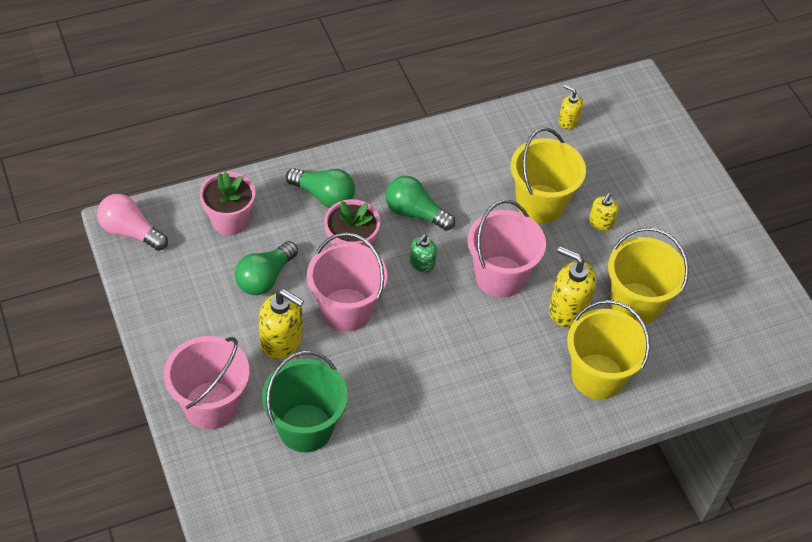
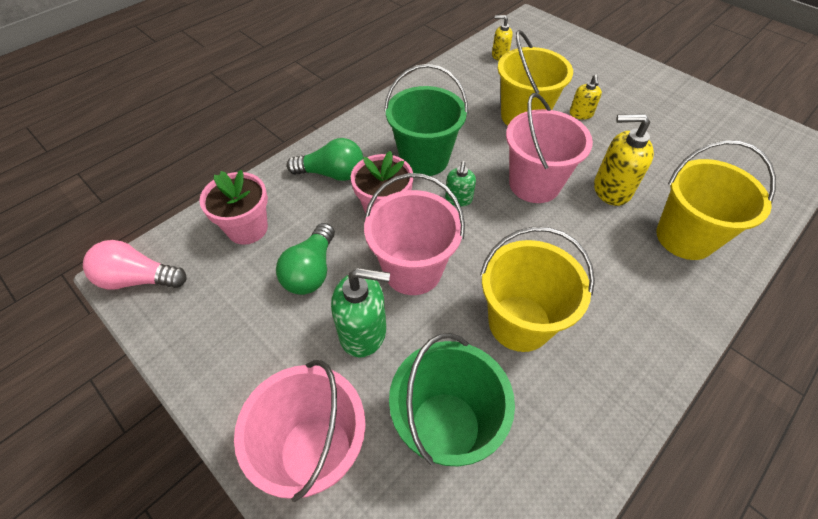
camera: 20 degrees left, 0 degrees up
(282, 341) = (363, 332): yellow soap dispenser -> green soap dispenser
(415, 213) = (424, 159): green light bulb -> green bucket
(636, 304) = (660, 164): yellow bucket -> yellow bucket (519, 323)

